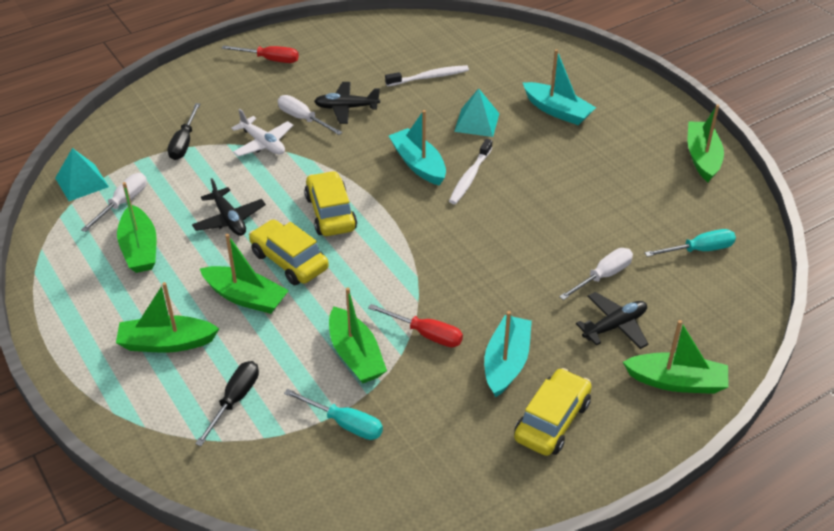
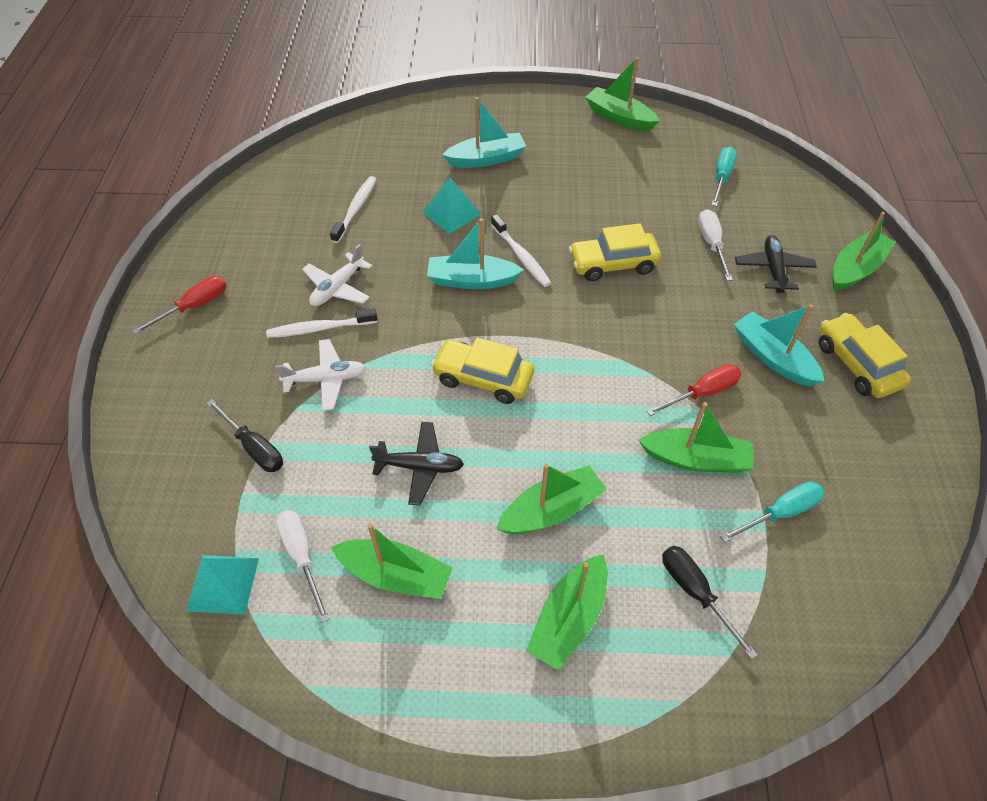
camera: 55 degrees left, 10 degrees up
(289, 261) = (526, 446): yellow car -> yellow car (613, 264)
(303, 119) = (320, 328): white screwdriver -> white toothbrush
(346, 108) = (338, 288): black plane -> white plane

